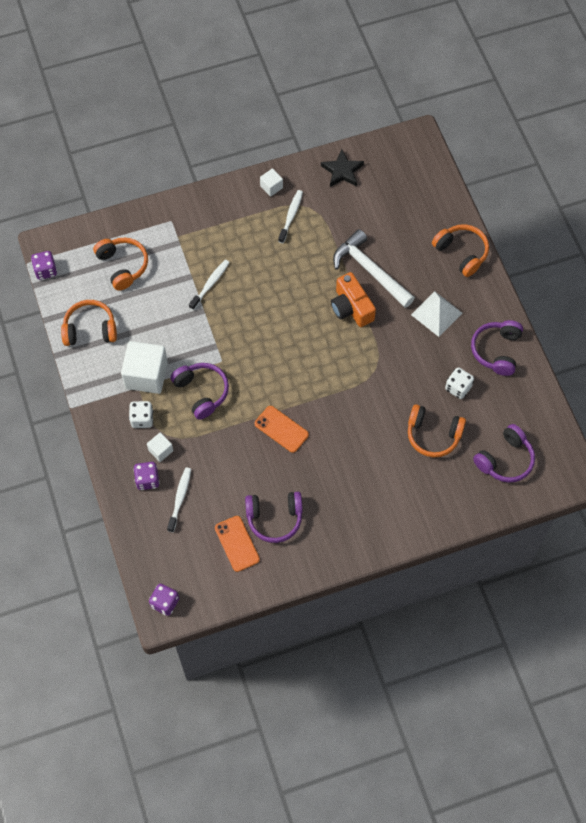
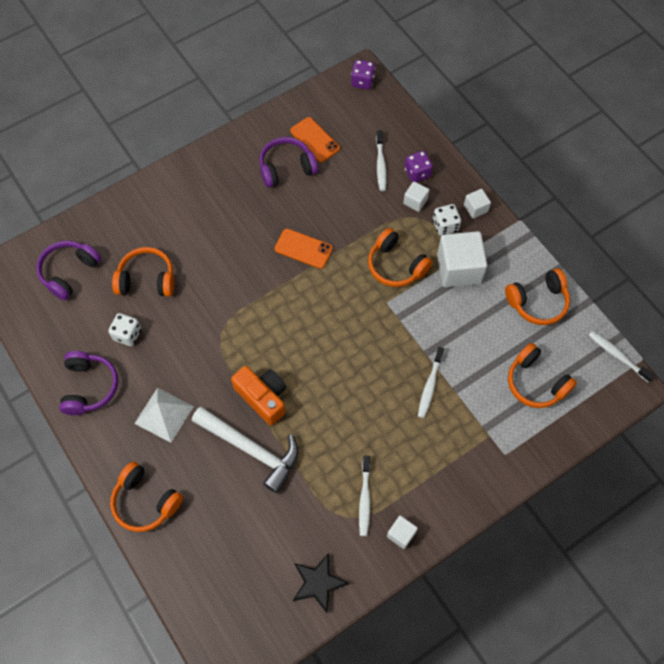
camera: 165 degrees right, 0 degrees up
(45, 270) = (617, 355): purple dice -> white toothbrush
(106, 429) = (475, 208): none -> white cube
(201, 392) = (396, 265): purple headphones -> orange headphones

